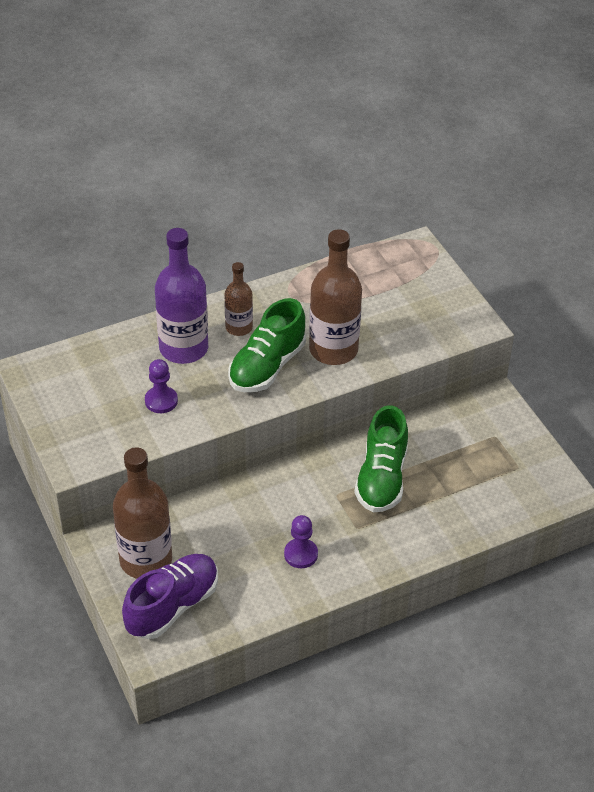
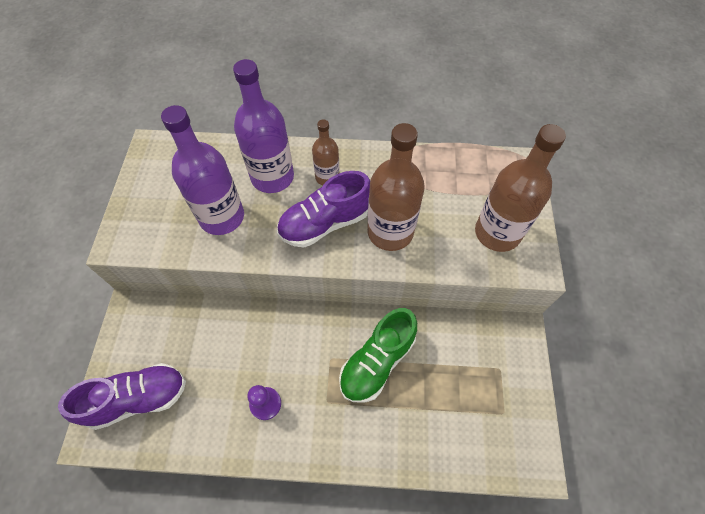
camera: 30 degrees right, 15 degrees up
(146, 560) = (150, 343): brown bottle -> brown bottle (497, 233)
(161, 401) = (222, 217): purple pawn -> purple bottle
(267, 366) = (325, 223): green shoe -> purple shoe

